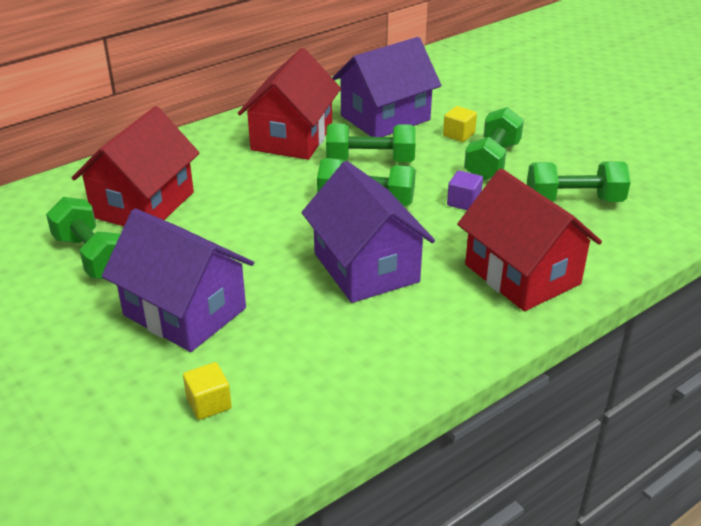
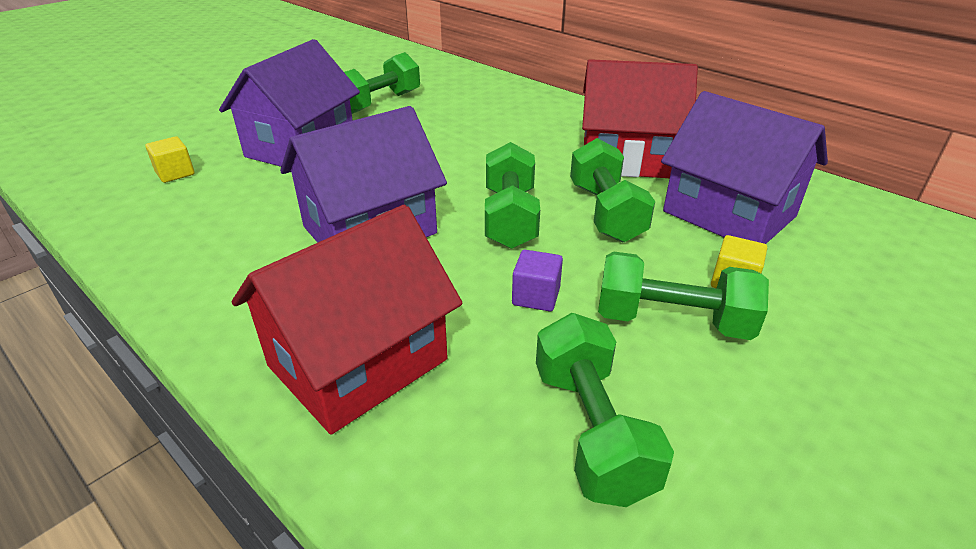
camera: 80 degrees right, 0 degrees up
(143, 204) = (461, 108): red house -> none

